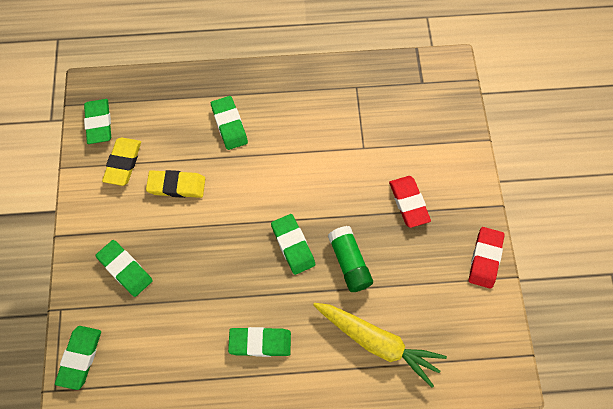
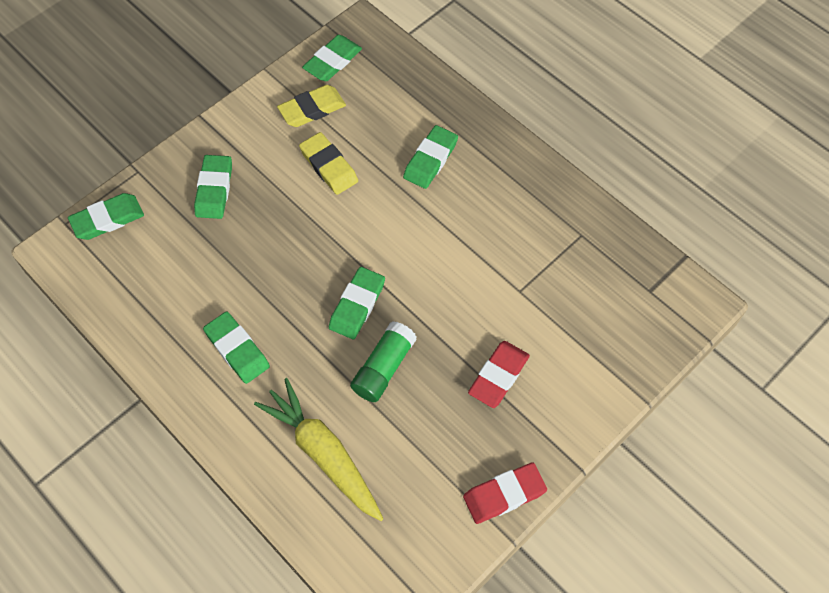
camera: 50 degrees right, 5 degrees down
(377, 342) = (323, 453): yellow carrot -> yellow carrot turned 150 degrees clockwise

